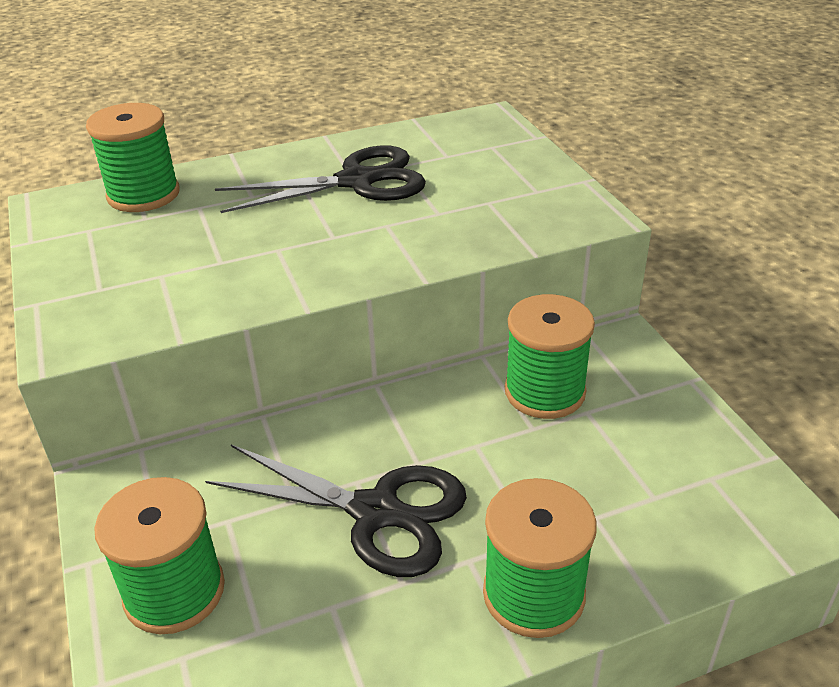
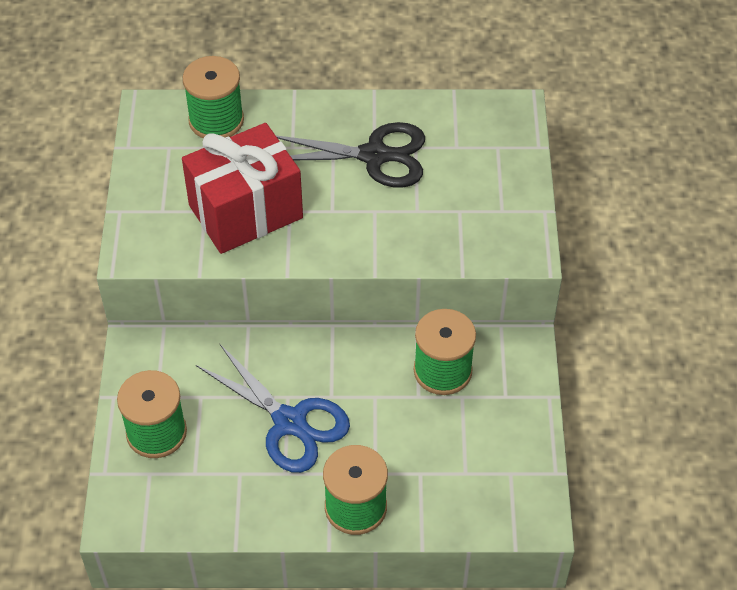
camera: 20 degrees right, 15 degrees up
(218, 263) = (245, 211): none -> red gift
(376, 512) = (290, 422): black scissors -> blue scissors

